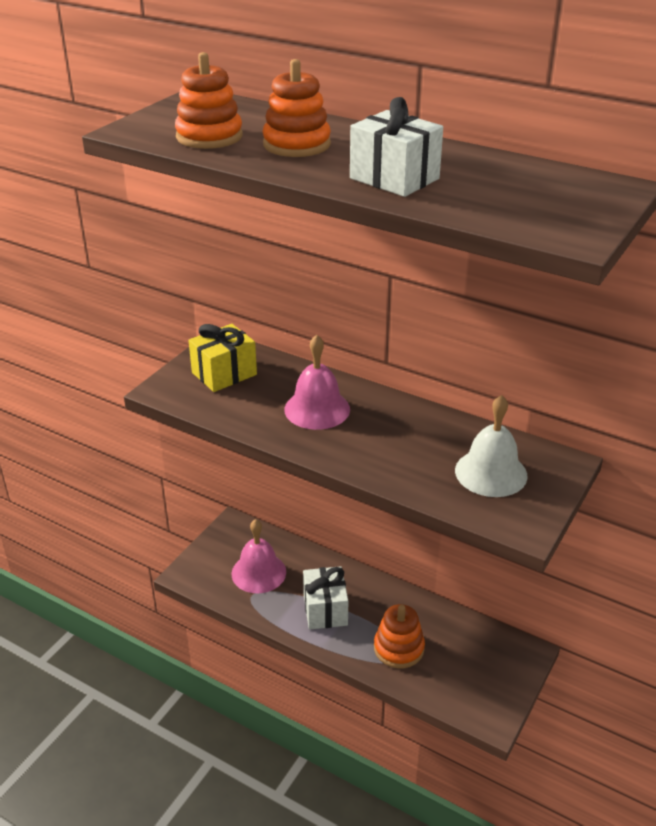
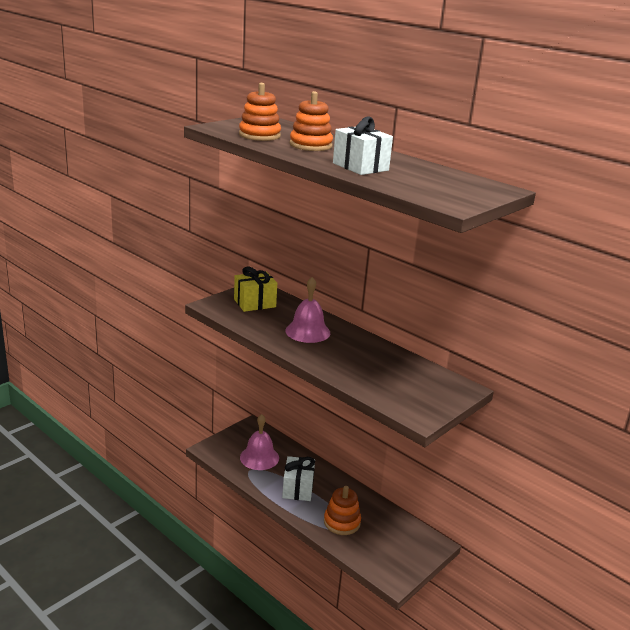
camera: 10 degrees right, 10 degrees down
(491, 473) = (410, 384): white bell -> none

